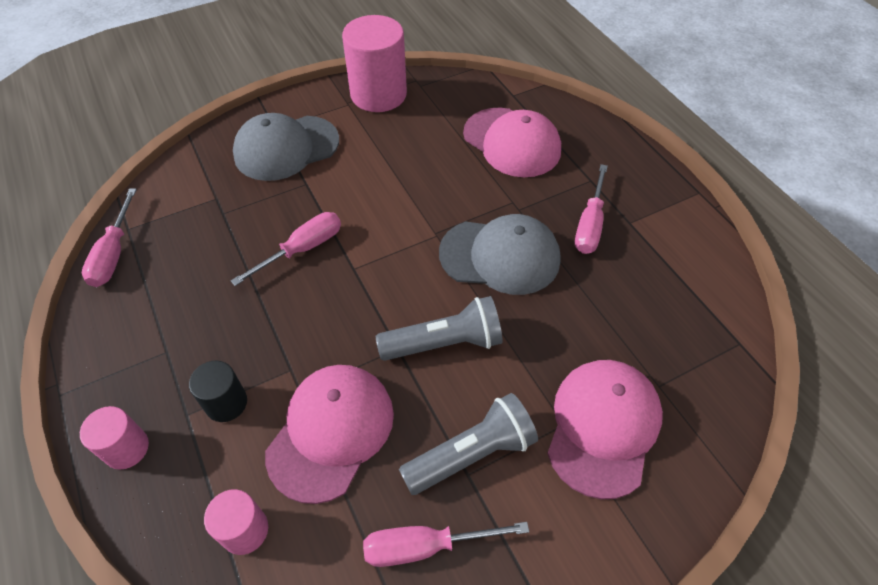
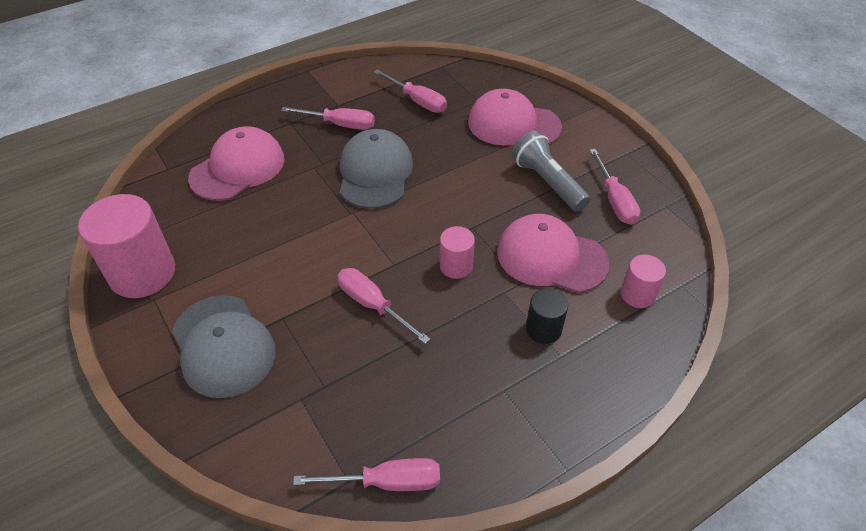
camera: 95 degrees left, 5 degrees down
(126, 448) = (601, 391): pink cylinder -> pink cylinder (456, 266)
(444, 343) = (463, 200): grey flashlight -> none
(647, 307) = (417, 101): none -> pink screwdriver

